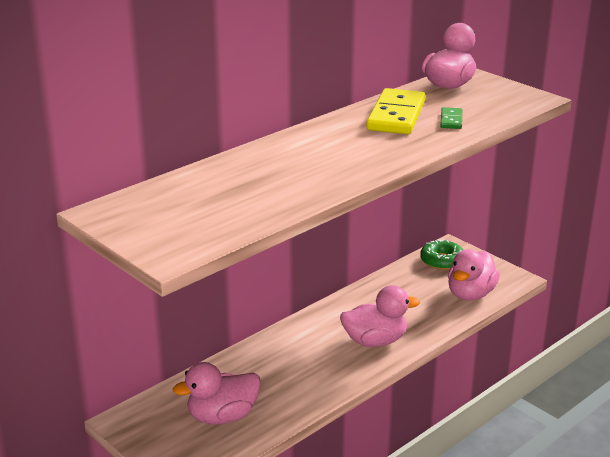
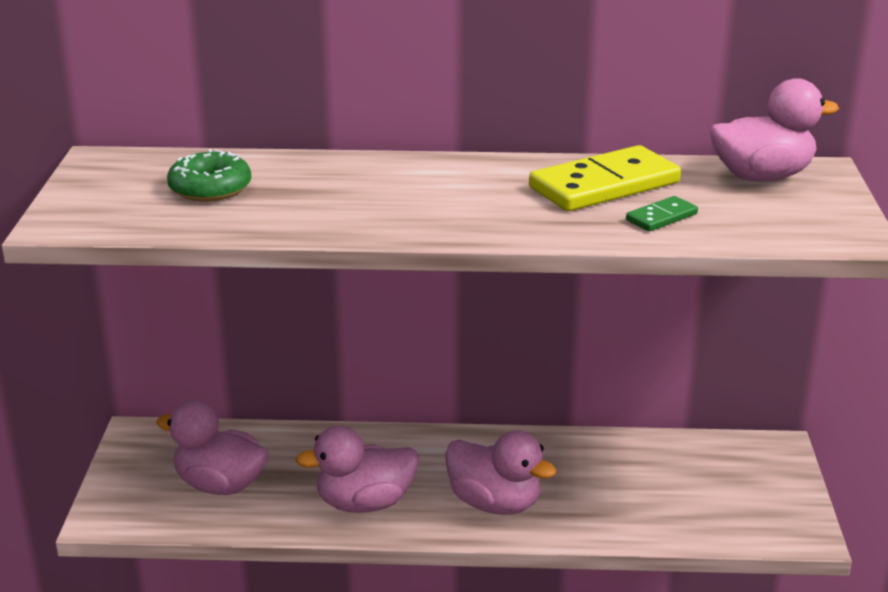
camera: 45 degrees right, 0 degrees up
(442, 261) = (737, 459): green donut -> green donut (210, 188)
(470, 294) = (705, 518): pink duck -> pink duck (365, 503)

